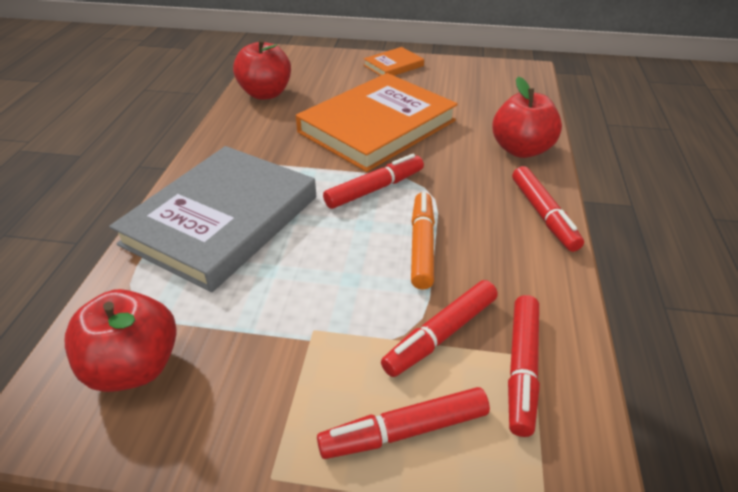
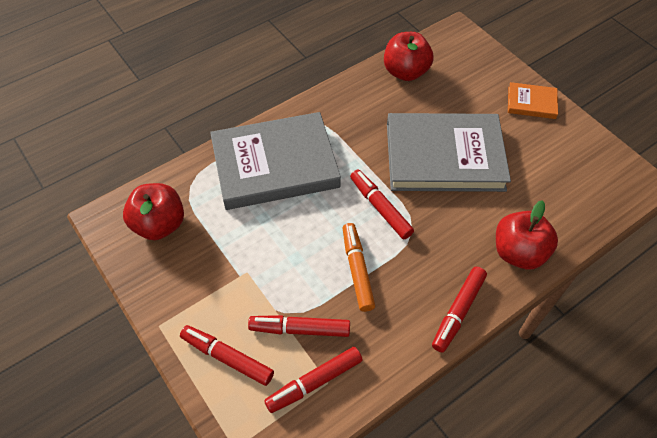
camera: 45 degrees right, 15 degrees up
(375, 189) = (380, 208): red marker -> red marker turned 135 degrees counterclockwise
(377, 126) = (444, 156): orange book -> grey book
(422, 245) = (357, 270): orange marker -> orange marker turned 60 degrees counterclockwise

